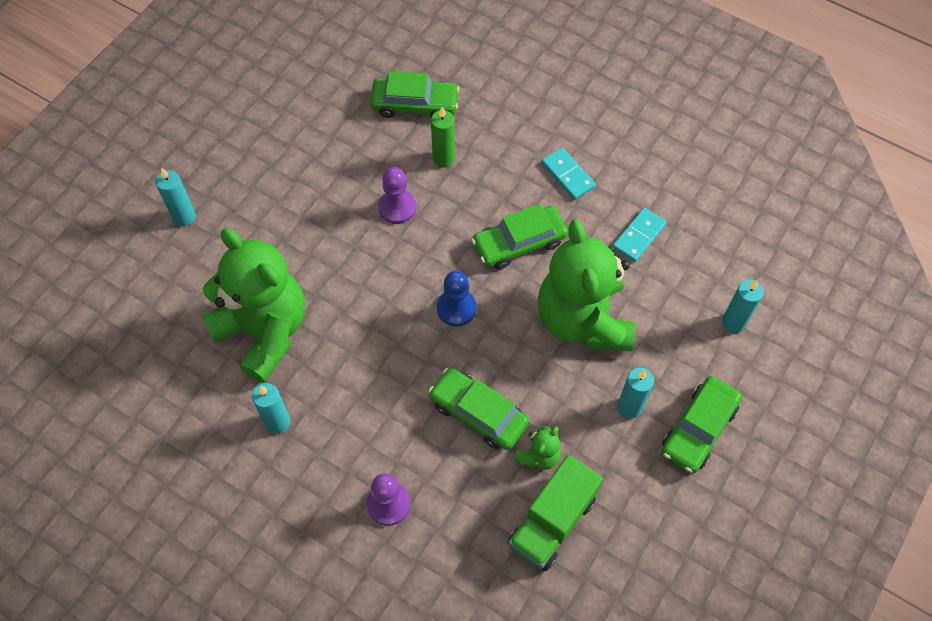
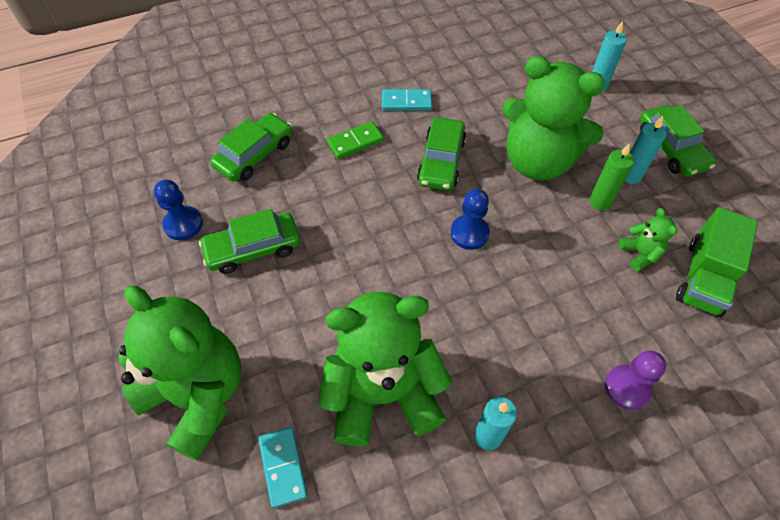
camera: 55 degrees left, 5 degrees down
(184, 217) = (198, 396): turquoise candle -> green teddy bear
(312, 106) = (183, 224): none -> blue pawn
(397, 208) = (341, 220): purple pawn -> none
(443, 158) = (323, 164): green candle -> green candle (600, 202)
(478, 413) = (577, 272): green car -> green car (253, 248)
(487, 166) = (355, 142): none -> green domino
(552, 522) = (704, 277): green truck -> green truck turned 45 degrees clockwise
(639, 236) = (491, 93): turquoise domino -> turquoise domino (283, 467)

